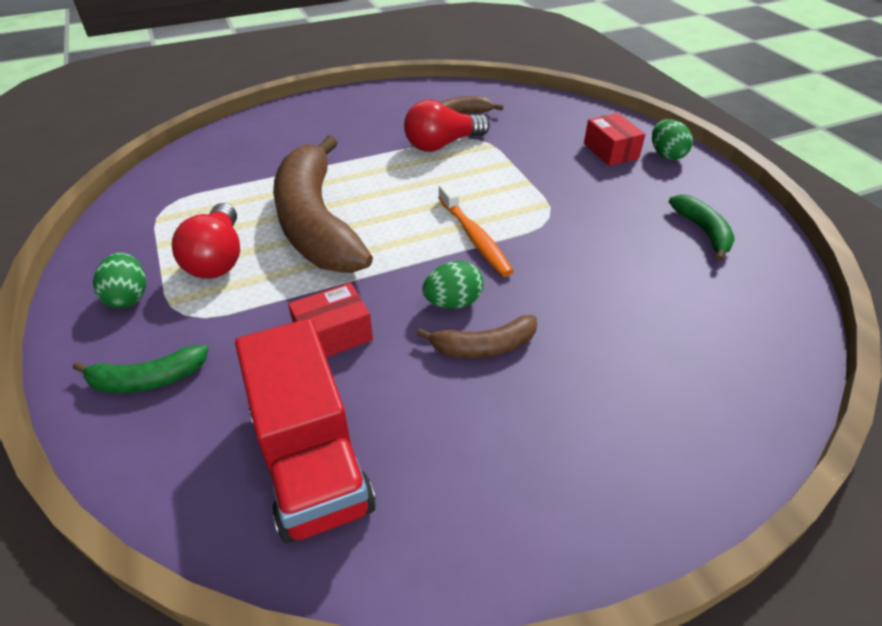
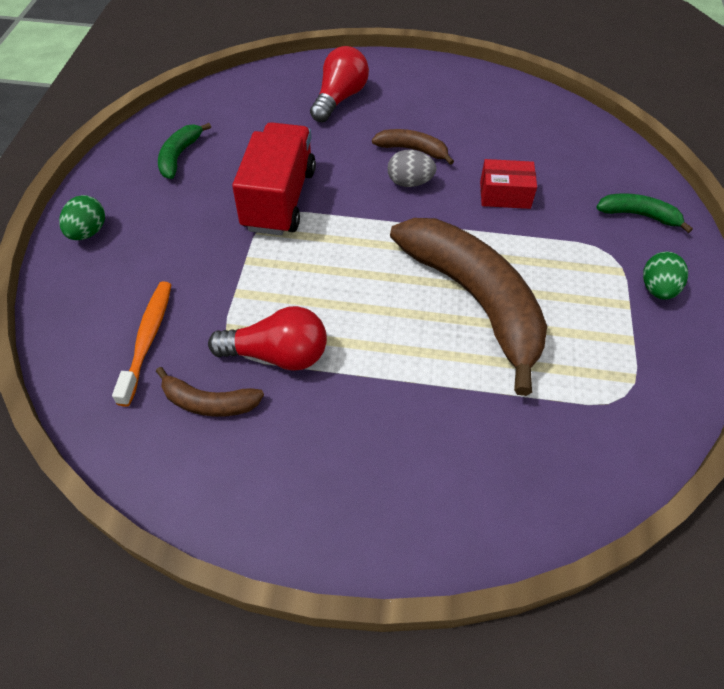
camera: 150 degrees left, 10 degrees up
(218, 258) = (576, 298): red light bulb -> red light bulb (339, 98)
(311, 459) = (545, 138): red truck -> red truck (279, 199)
(316, 223) = (474, 300): brown banana -> brown banana turned 45 degrees counterclockwise
(453, 302) = (409, 182): green egg -> grey egg
(474, 237) = (350, 224): orange toothbrush -> orange toothbrush (147, 339)
(610, 151) = (127, 261): red box -> none

